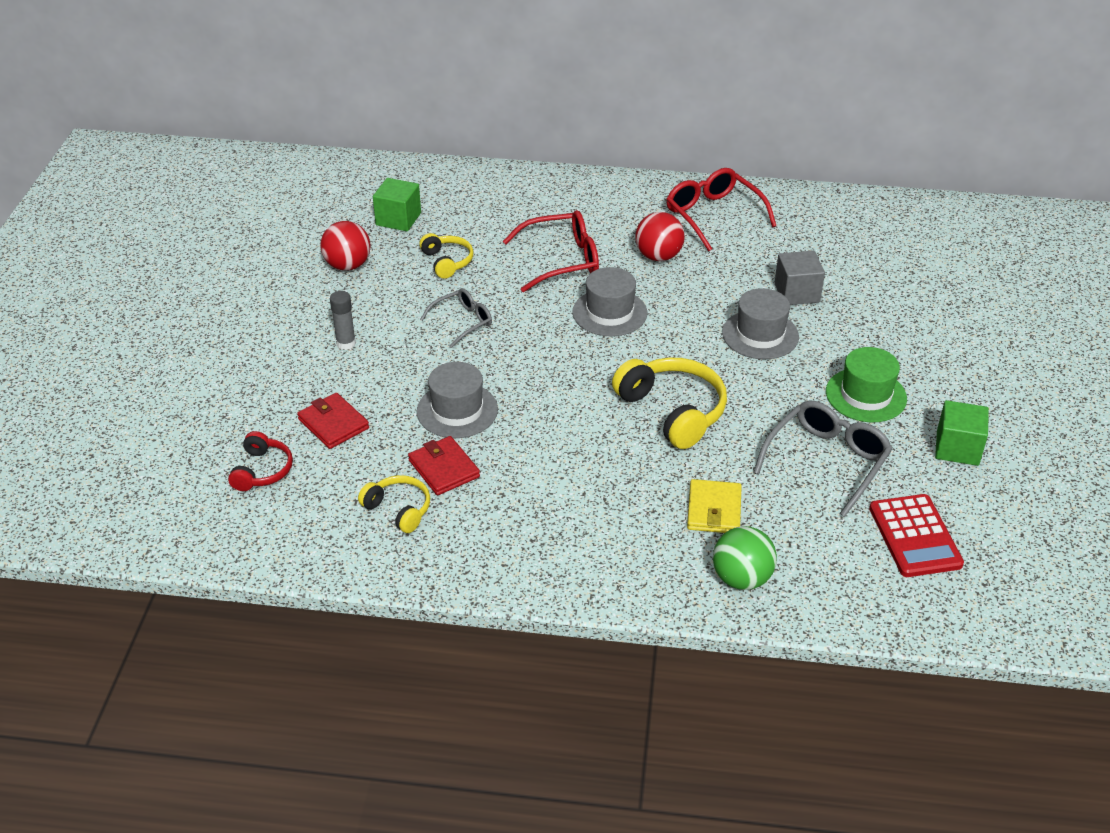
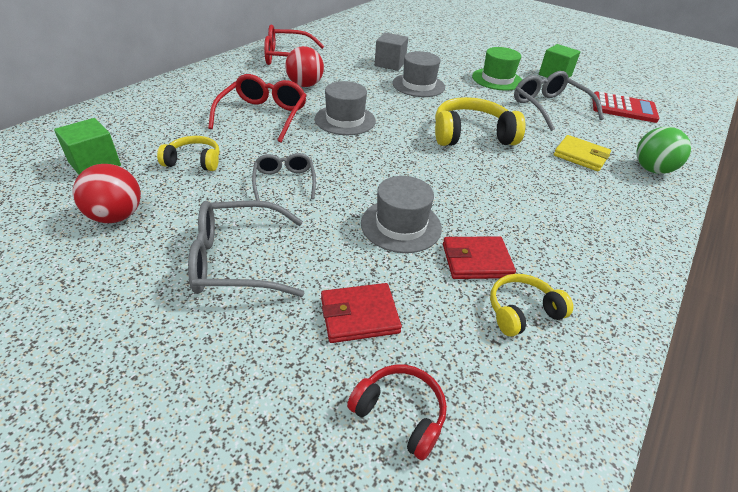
camera: 65 degrees left, 0 degrees up
(346, 343) = (237, 260): grey glue stick -> grey glasses

